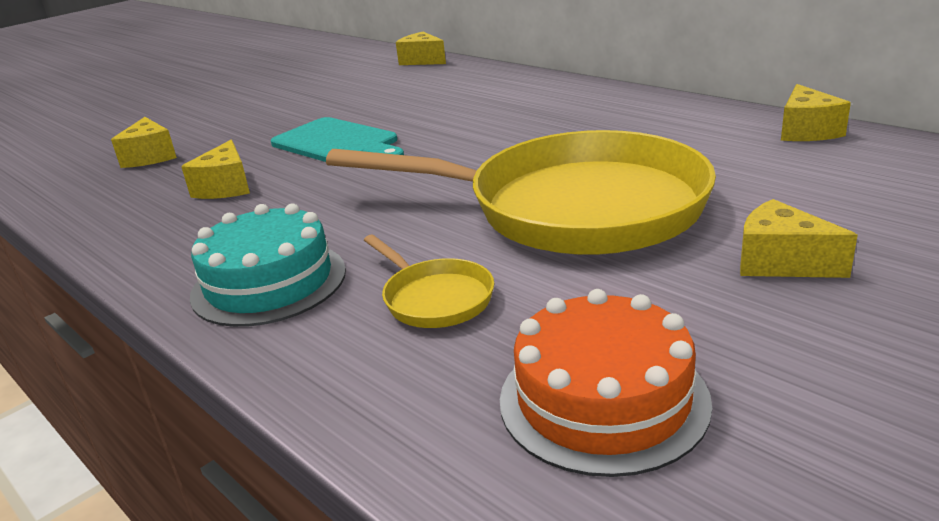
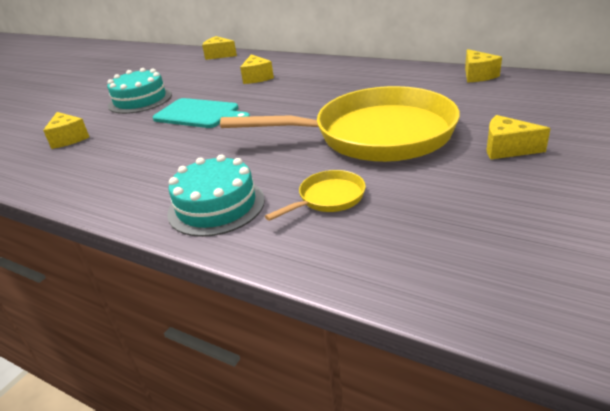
camera: 15 degrees left, 5 degrees up
(226, 187) = (141, 151): yellow cheese -> yellow cheese (257, 78)
(274, 114) = (140, 100): none -> turquoise cake
(434, 298) = (328, 198): yellow pan -> yellow pan turned 75 degrees counterclockwise
(603, 400) = (460, 236): orange cake -> none

